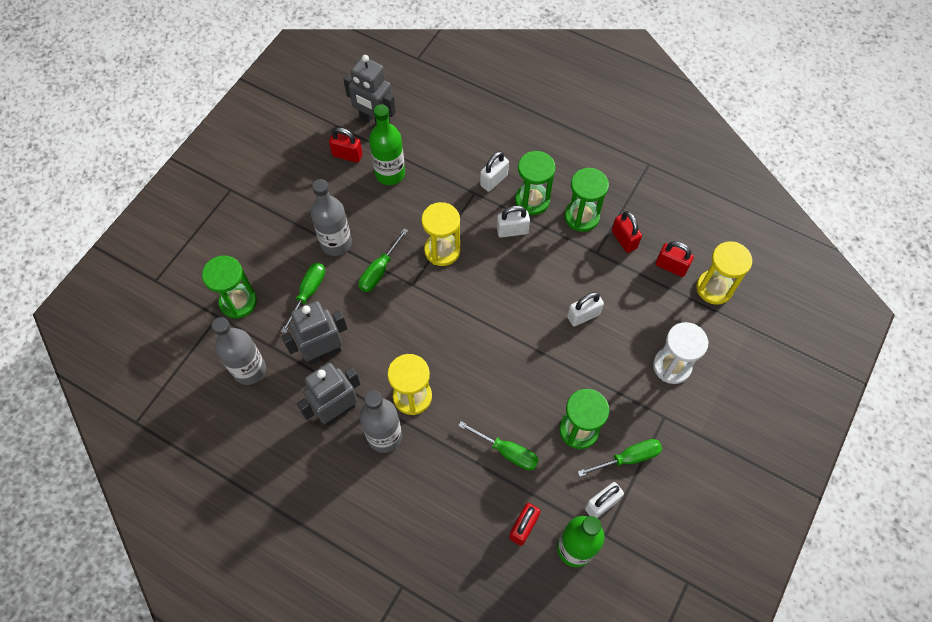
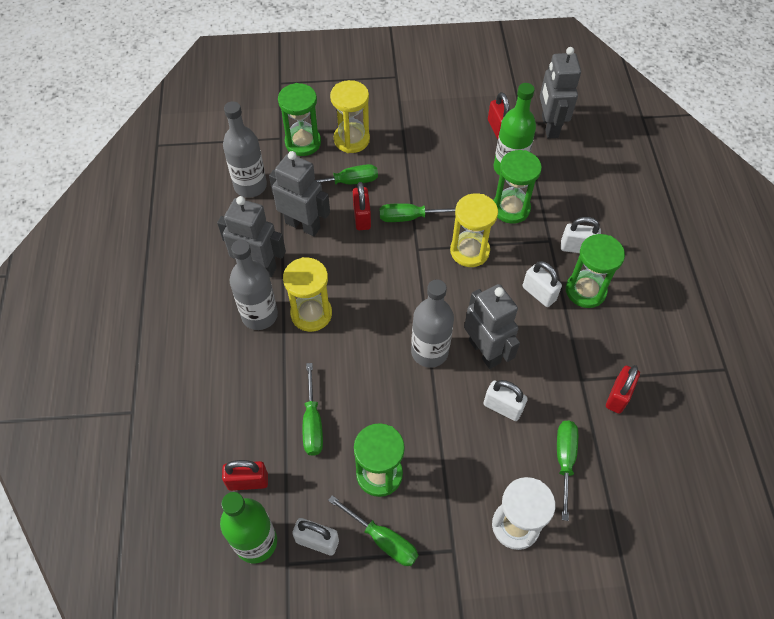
camera: 55 degrees right, 5 degrees down
(336, 243) = (409, 172): grey bottle -> grey bottle (429, 352)
(532, 297) = (485, 351): none -> grey robot
(582, 217) = (608, 343): green hourglass -> green hourglass (511, 208)
(646, 304) = (564, 460): none -> green screwdriver
(671, 266) = (628, 459): red padlock -> red padlock (362, 217)
(714, 288) = (641, 519): yellow hourglass -> yellow hourglass (351, 139)

